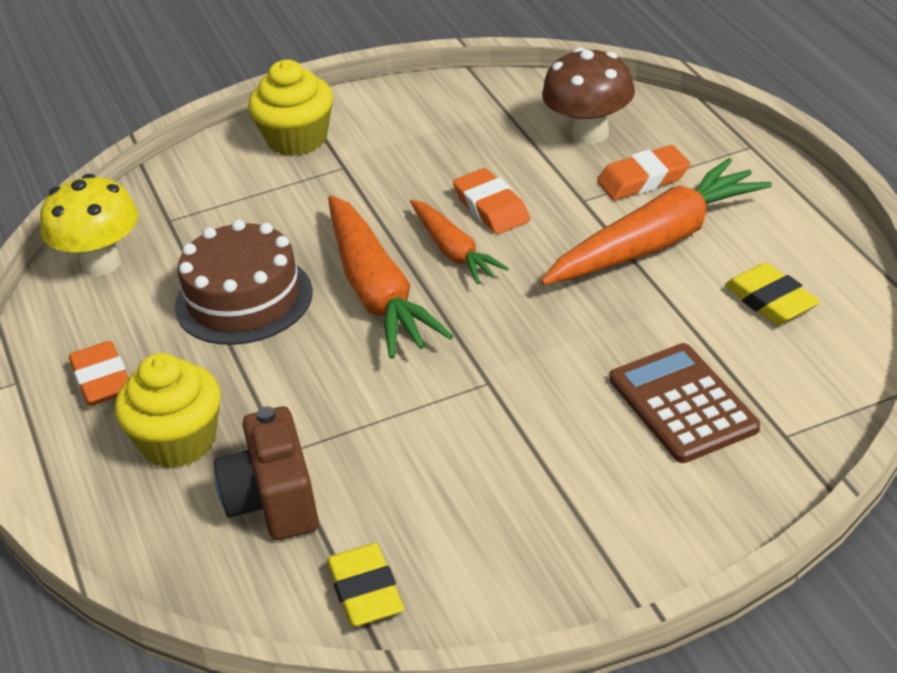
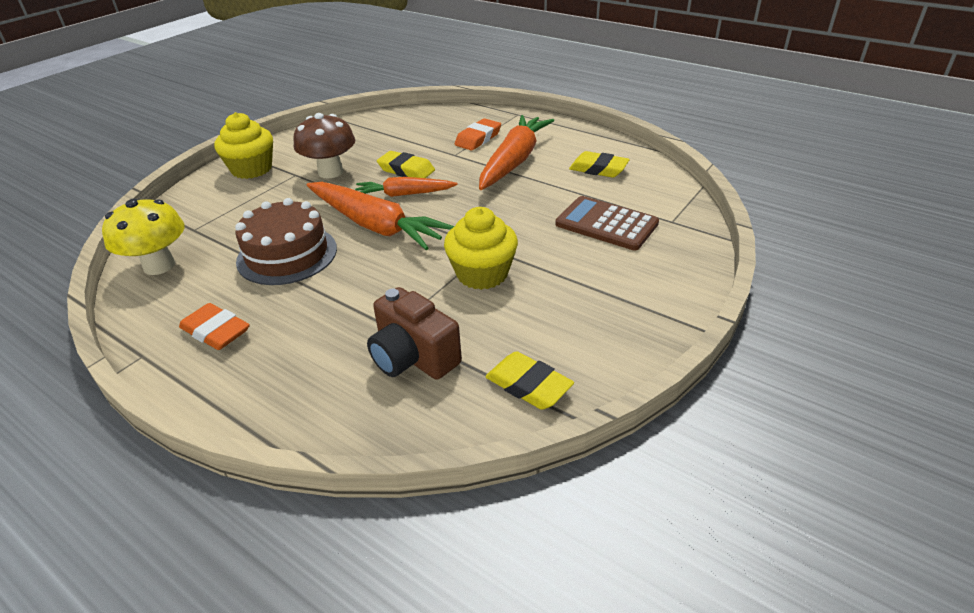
camera: 35 degrees left, 0 degrees up
(178, 442) = (310, 348): yellow cupcake -> yellow cupcake (482, 274)
(454, 251) = (404, 194): orange carrot -> orange carrot turned 150 degrees clockwise
(491, 207) = (406, 170): orange eraser -> yellow eraser
(590, 133) = (429, 127): brown mushroom -> brown mushroom (330, 172)

